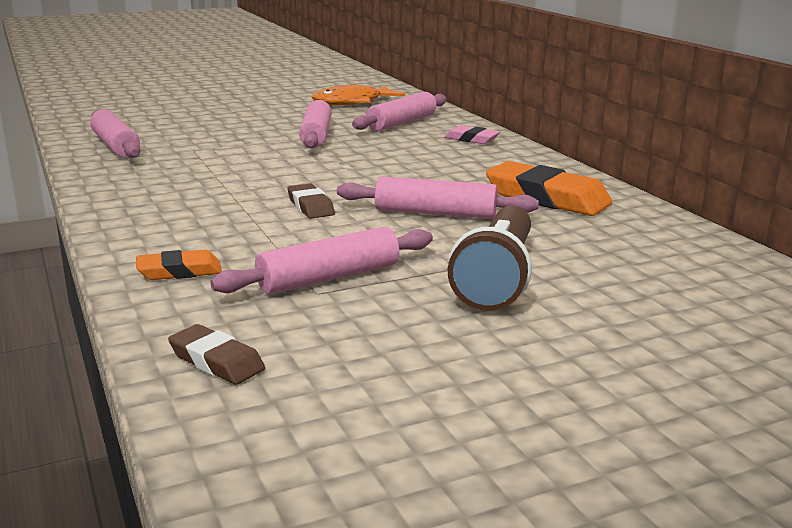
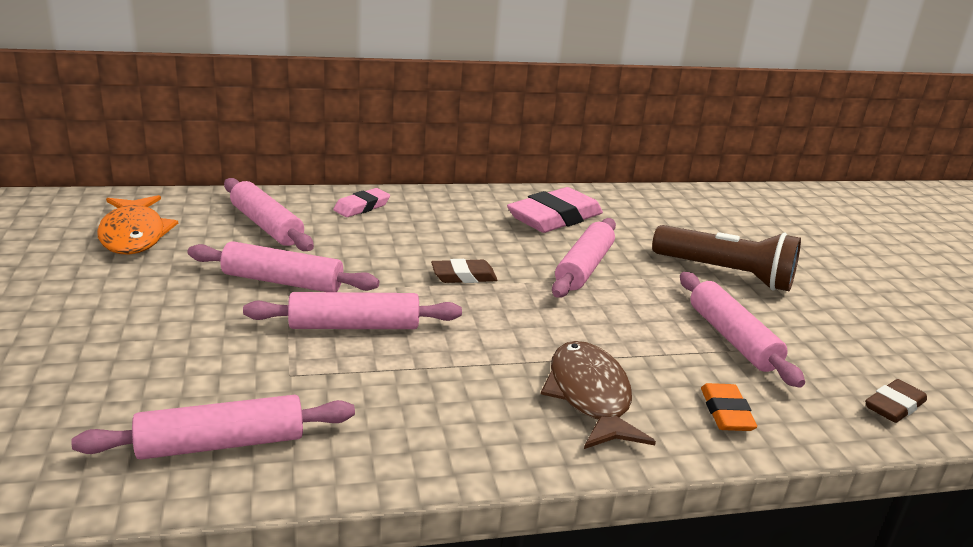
camera: 80 degrees left, 5 degrees up
(191, 222) = (590, 396): none -> brown fish
(264, 155) = (354, 326): none -> pink rolling pin
(310, 206) = (552, 322): brown eraser -> brown eraser (463, 276)
(547, 198) = (554, 218): orange eraser -> pink eraser

